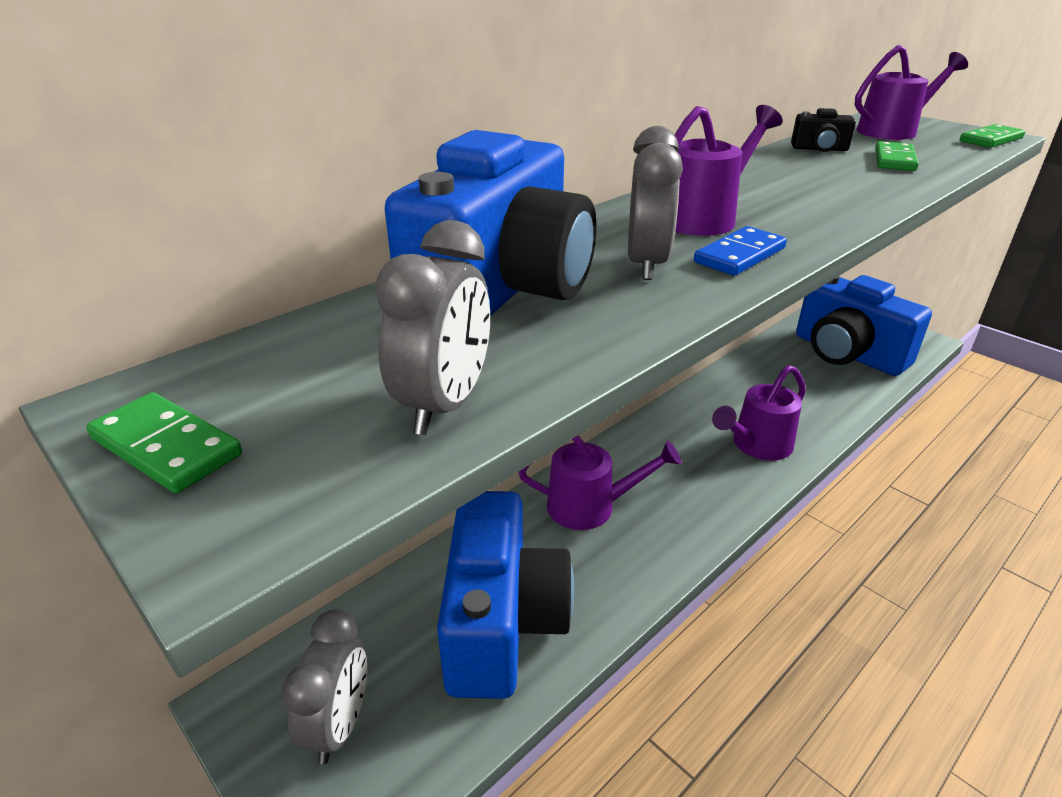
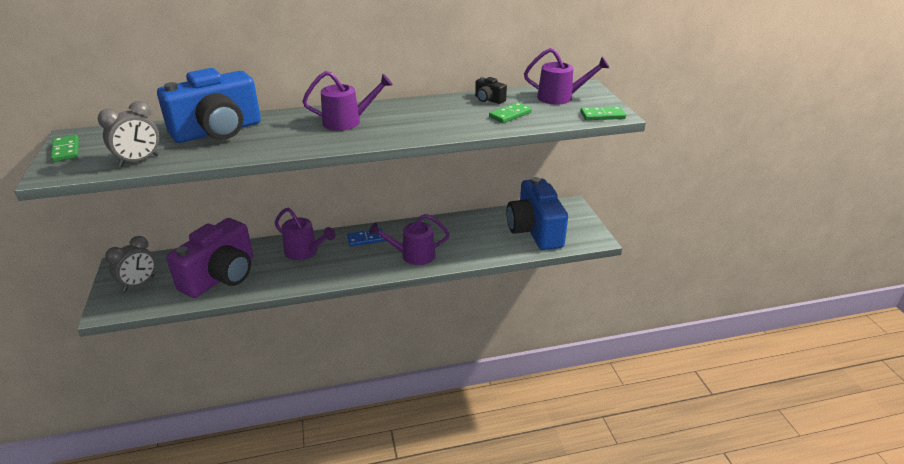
camera: 30 degrees right, 0 degrees up
(502, 622) = (221, 276): blue camera -> purple camera
(646, 265) = (282, 135): grey clock -> none
(739, 255) = (323, 141): blue domino -> blue domino (366, 239)

